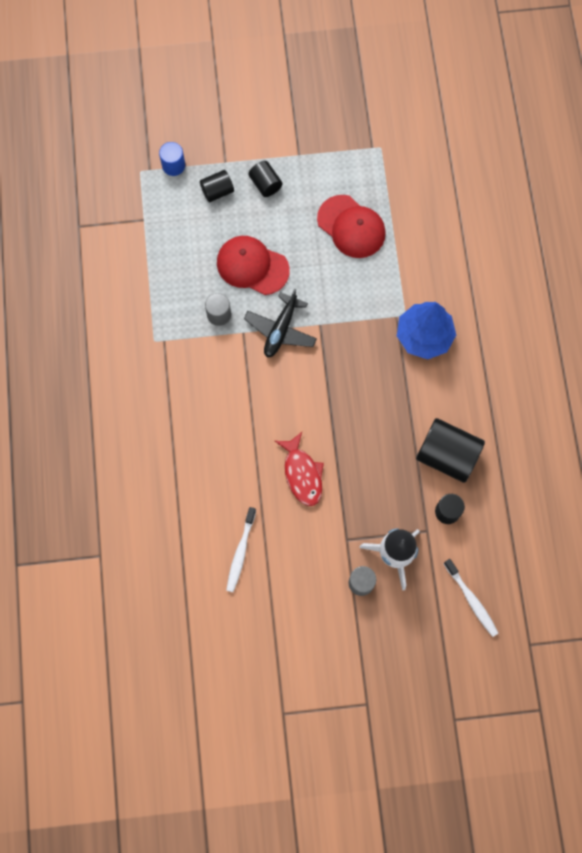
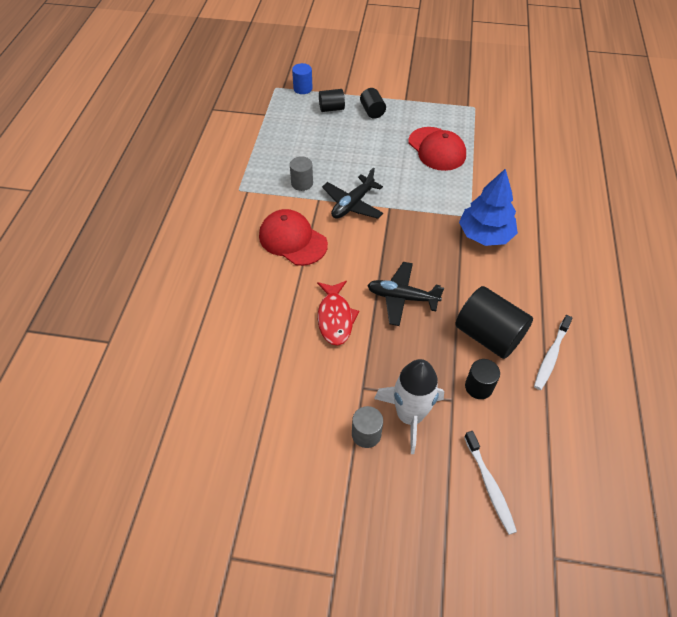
camera: 15 degrees right, 20 degrees down
(240, 552) = (248, 372): white toothbrush -> white toothbrush (551, 356)
(252, 266) = (343, 158): red cap -> red cap (292, 240)
(359, 434) = (402, 297): none -> black plane

